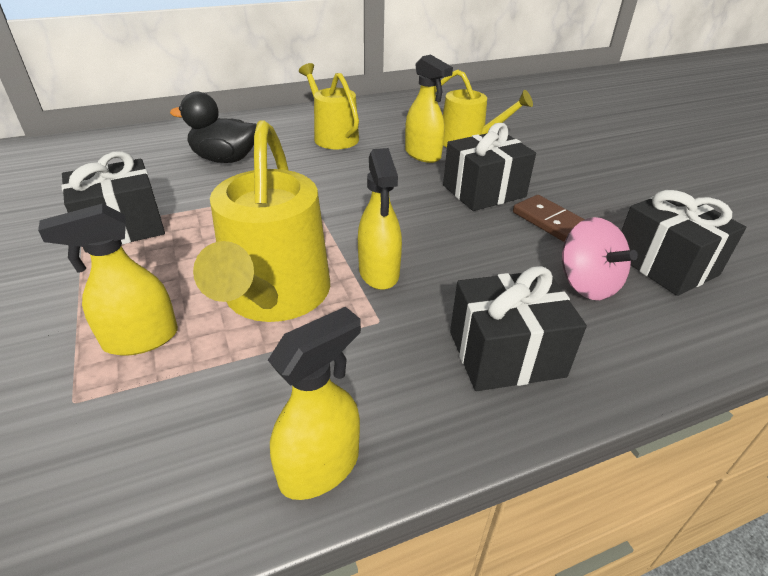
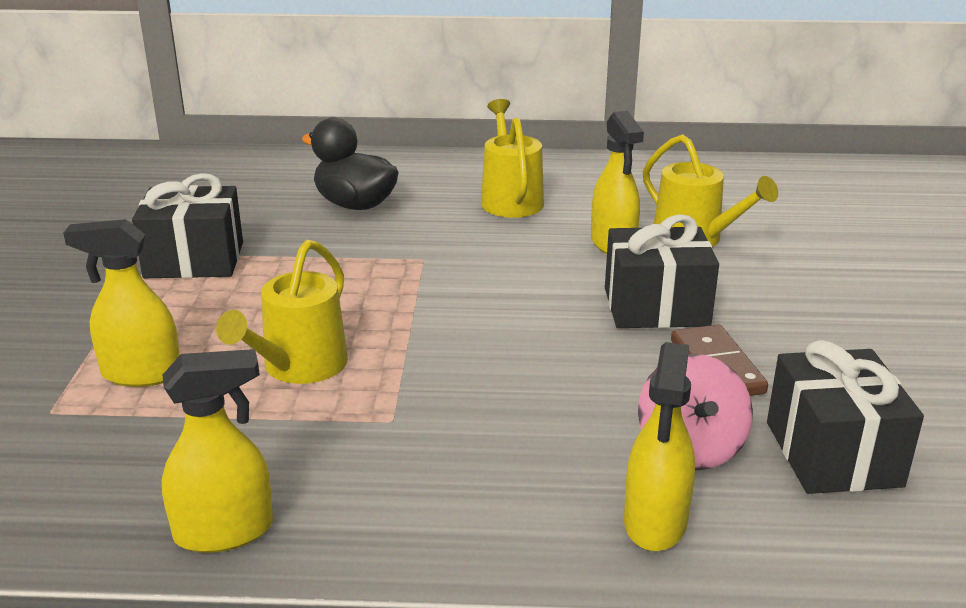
camera: 25 degrees right, 10 degrees down
(275, 296) = (299, 366): yellow watering can -> yellow watering can, size x0.64
(379, 273) = (433, 371): yellow spray bottle -> yellow spray bottle (655, 522)
(506, 354) = (508, 492): black gift -> none

